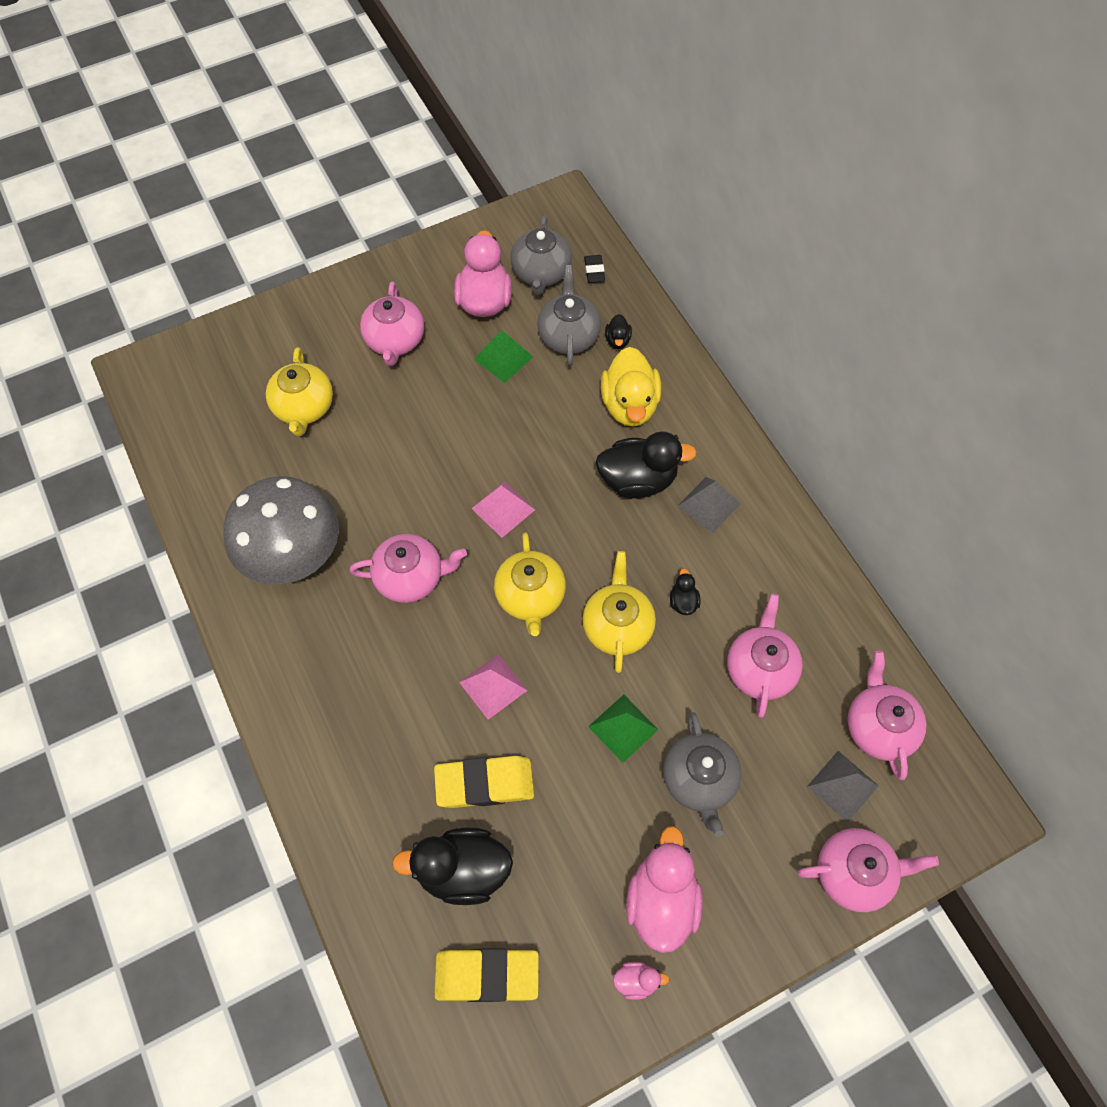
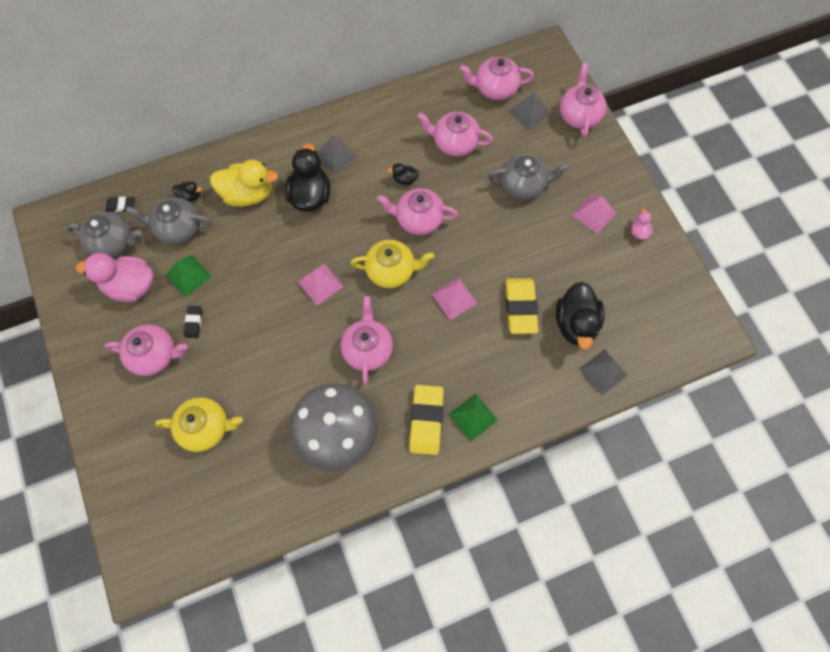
camera: 85 degrees left, 5 degrees up
(385, 915) = (603, 372): none -> grey pyramid
(439, 374) = (194, 323): none -> black eraser
(487, 975) = (638, 313): yellow eraser -> yellow eraser (426, 421)
(617, 626) = (418, 219): yellow teapot -> pink teapot
(623, 728) = (488, 223): green pyramid -> green pyramid (473, 417)
(661, 900) = (594, 214): pink duck -> pink pyramid

